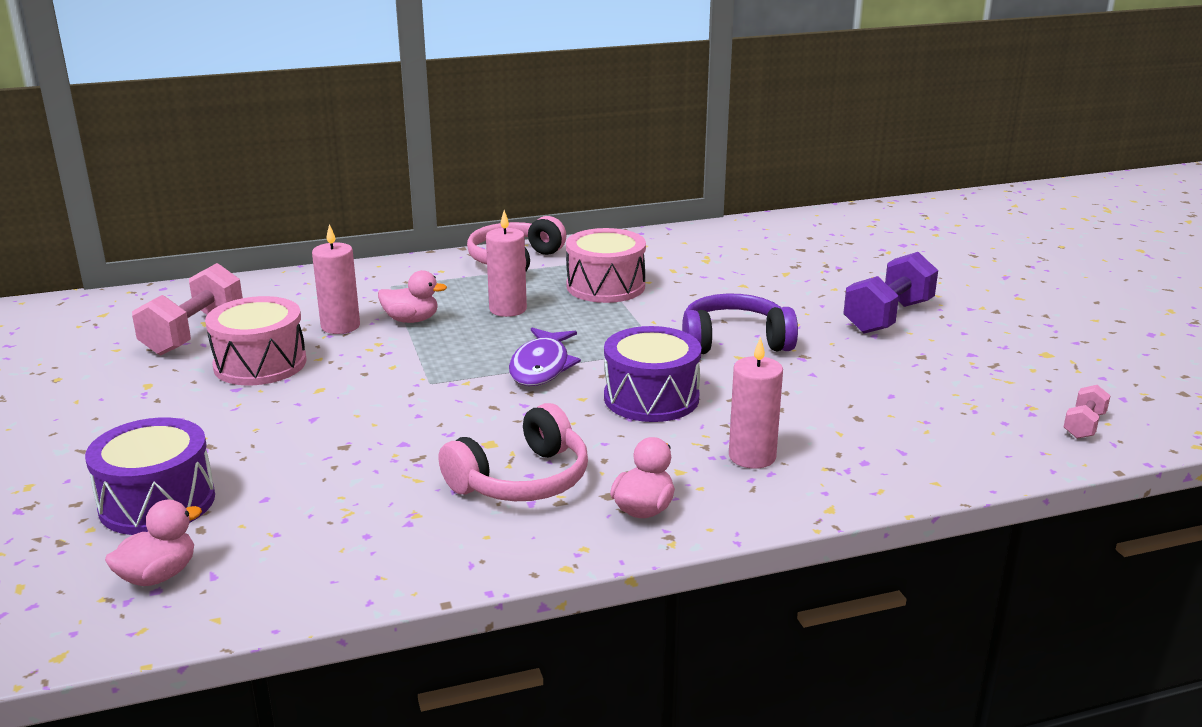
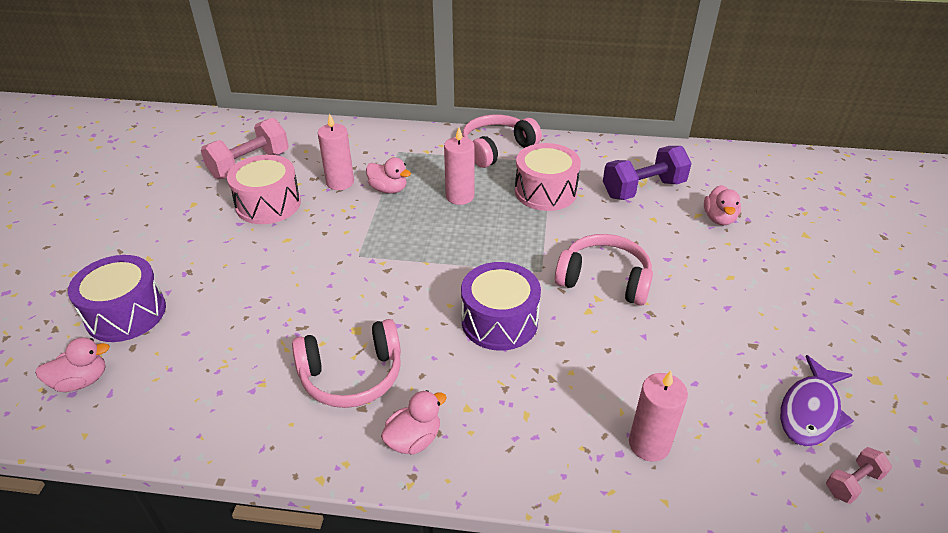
camera: 25 degrees right, 15 degrees up
(541, 367) = (443, 263): purple fish -> purple fish (810, 411)
(734, 341) = (604, 280): purple headphones -> pink headphones
(752, 456) = (532, 413): pink candle -> pink candle (649, 444)
(809, 272) = (719, 218): none -> pink duck
(888, 317) = (753, 290): purple dumbbell -> purple dumbbell (643, 189)

